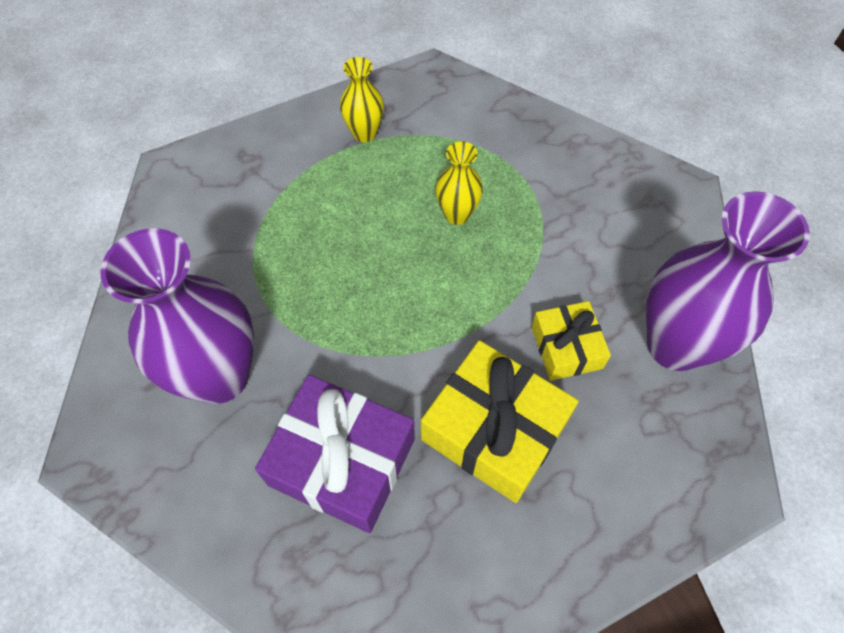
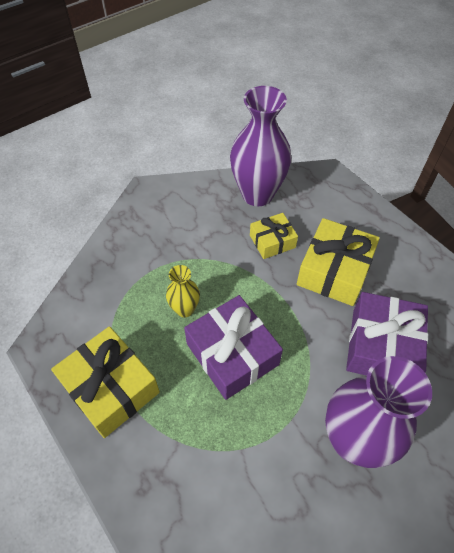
camera: 100 degrees left, 5 degrees down
(364, 133) = (111, 388): yellow vase -> yellow gift
(377, 259) = (232, 354): none -> purple gift

